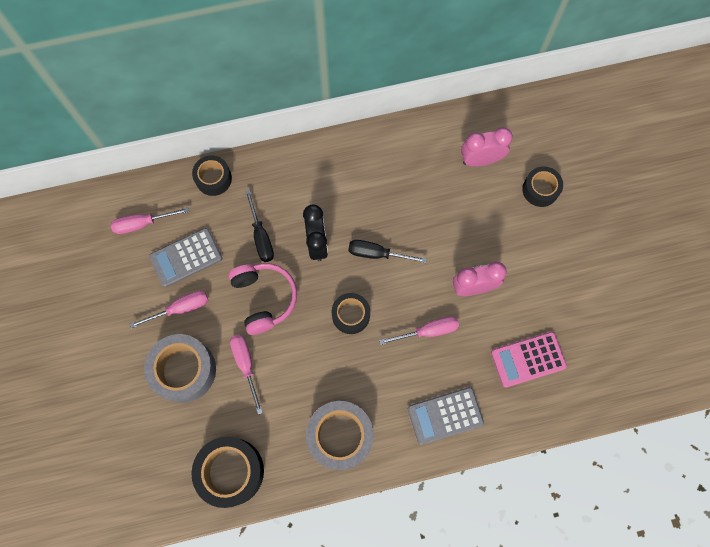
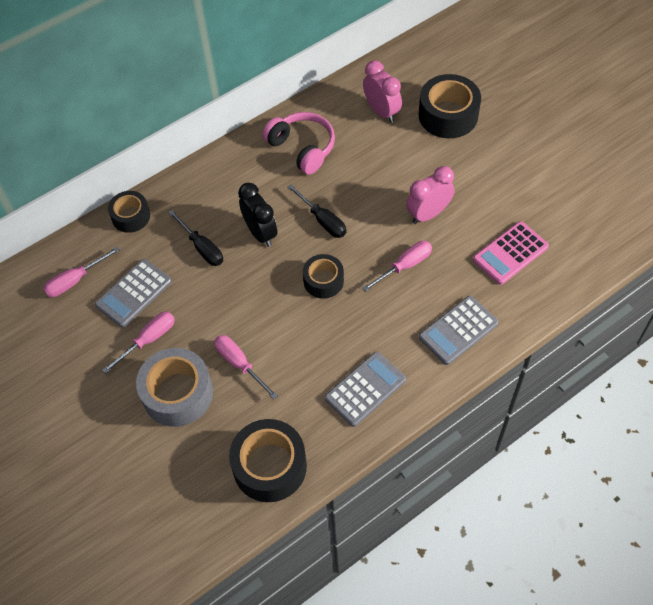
camera: 20 degrees left, 15 degrees down
(264, 298) = (230, 299): pink headphones -> pink headphones (302, 148)
(340, 436) = (365, 389): grey tape -> grey calculator
(377, 254) = (323, 220): black screwdriver -> black screwdriver turned 120 degrees counterclockwise
(480, 160) = (381, 111): pink clock -> pink clock turned 90 degrees clockwise
(540, 190) = (448, 115): black tape -> black tape, size x1.64

